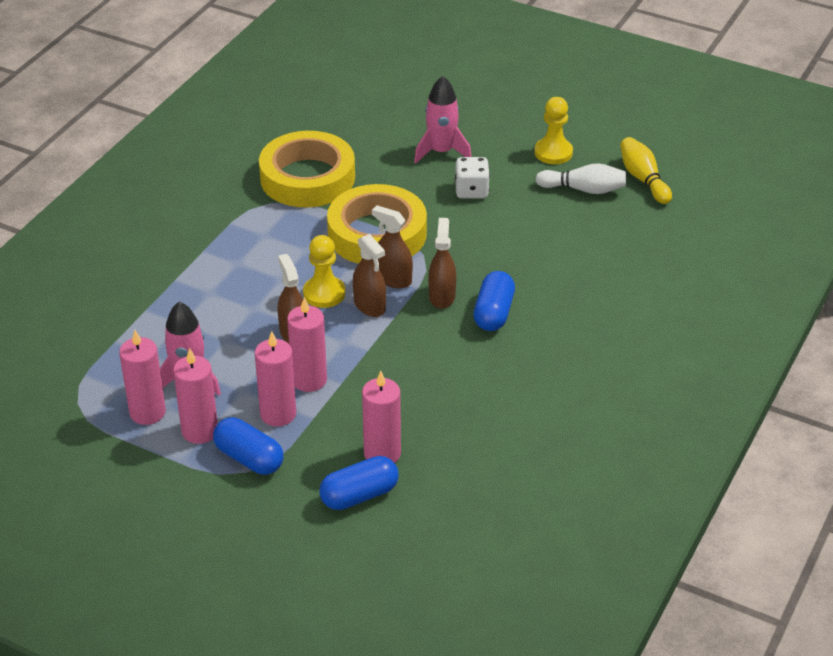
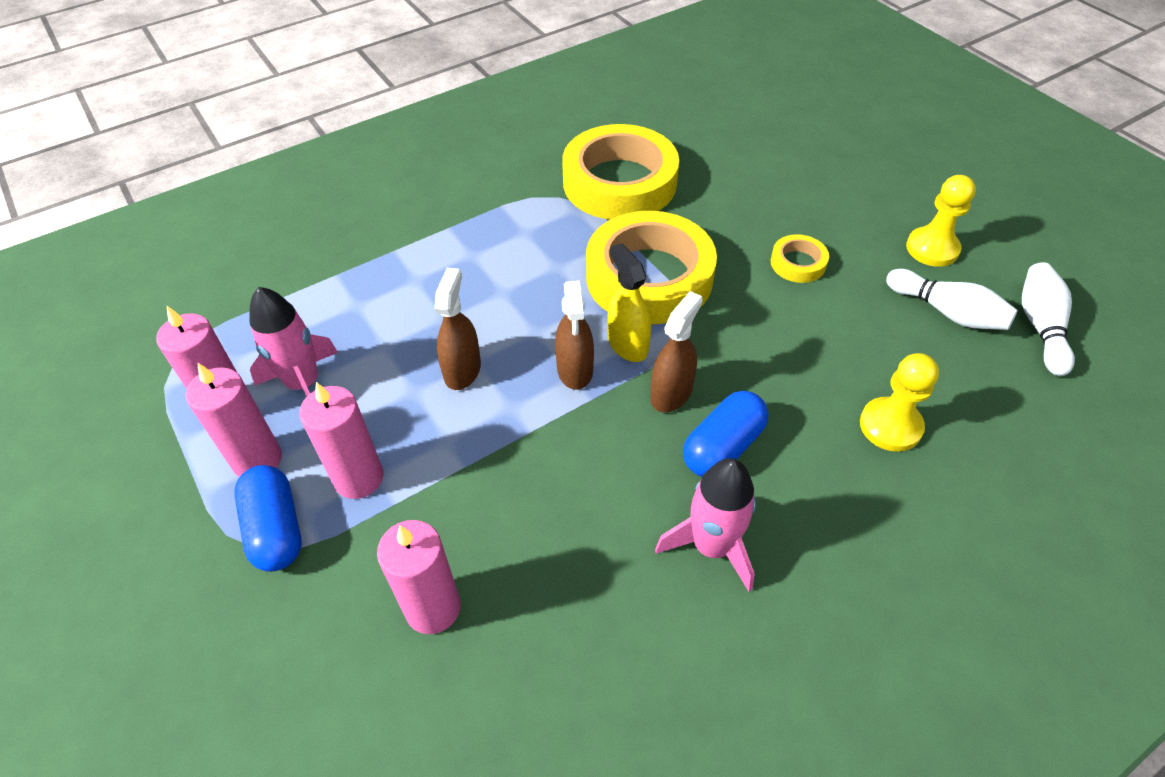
camera: 30 degrees right, 10 degrees up
(309, 380) = (430, 444): pink candle -> none
(324, 293) = (535, 331): yellow pawn -> yellow pawn (890, 426)
(359, 495) = (354, 665): blue capsule -> none
(393, 279) = (627, 344): brown spray bottle -> yellow spray bottle
(441, 152) = (791, 202): pink rocket -> pink rocket (712, 546)
(471, 191) = (798, 263): white dice -> yellow tape
(643, 179) = (1040, 327): yellow bowling pin -> white bowling pin

